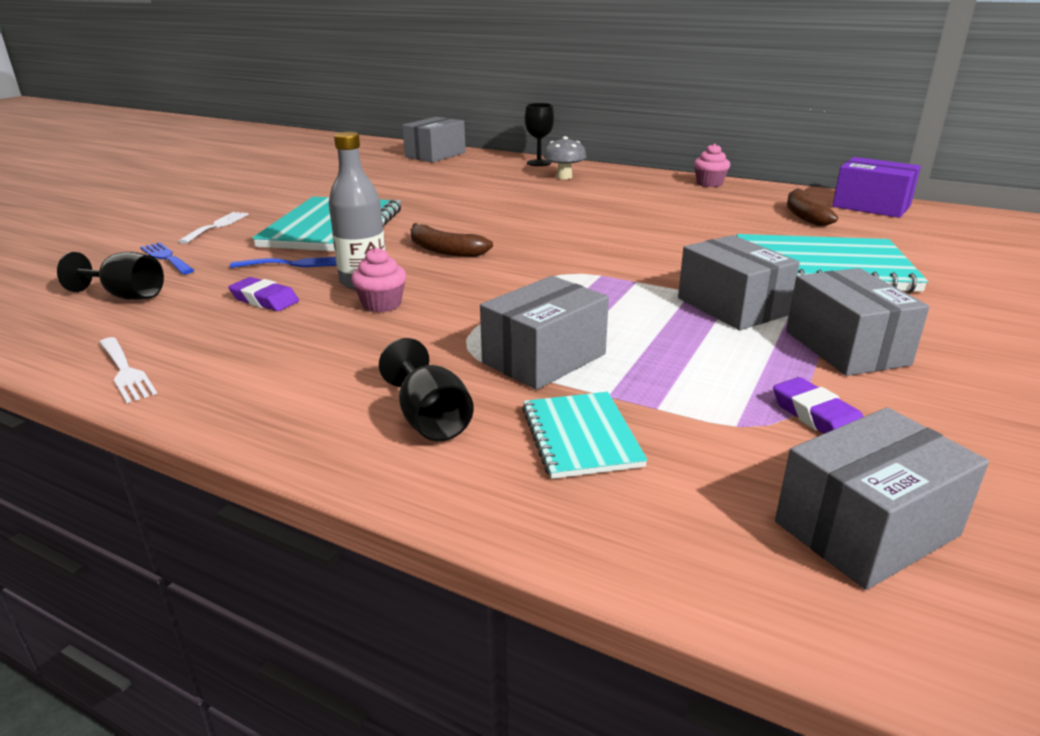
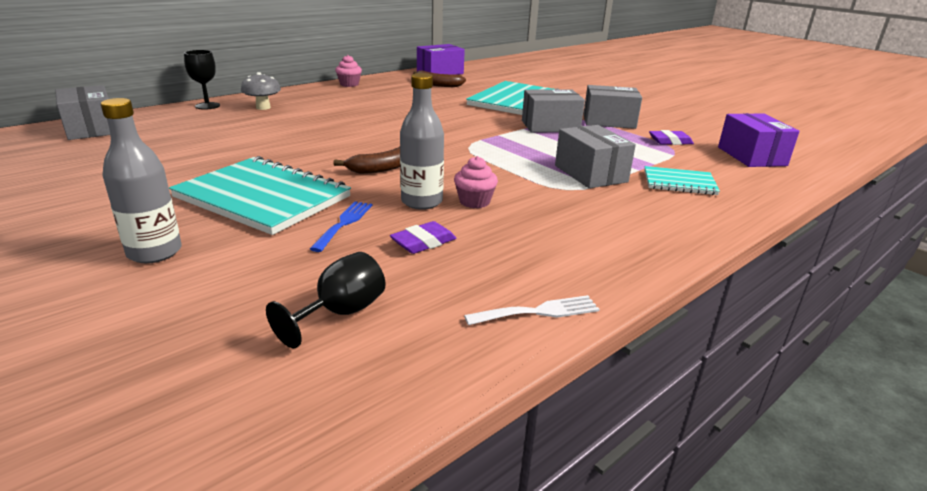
camera: 70 degrees left, 0 degrees up
(166, 257) = (234, 287): blue fork -> none
(217, 226) = (154, 252): white fork -> grey bottle
(430, 420) = (654, 211): black goblet -> none
(866, 528) = (751, 156): grey box -> purple box

